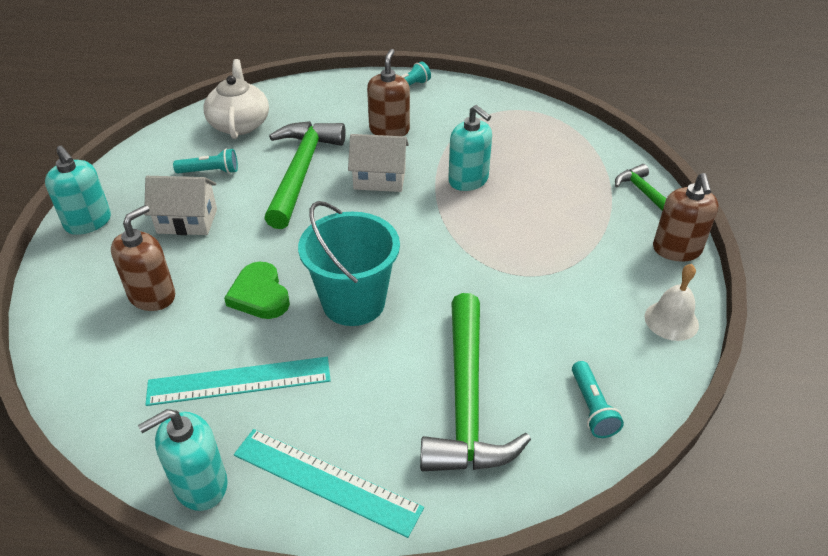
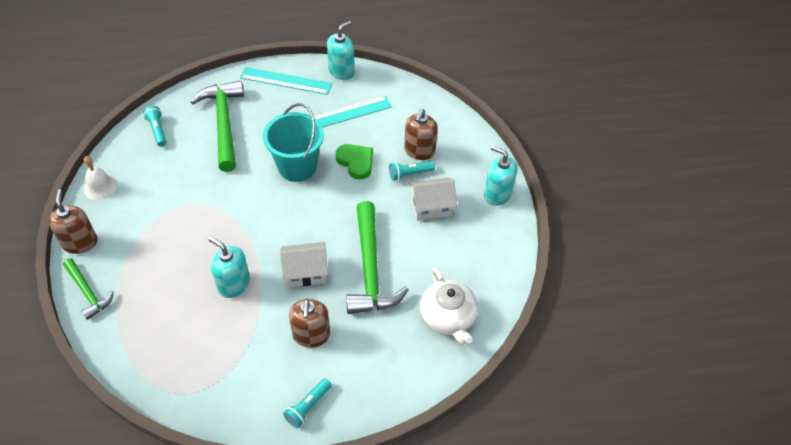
camera: 165 degrees right, 10 degrees up
(210, 172) = (441, 255): turquoise flashlight -> turquoise flashlight (410, 174)

